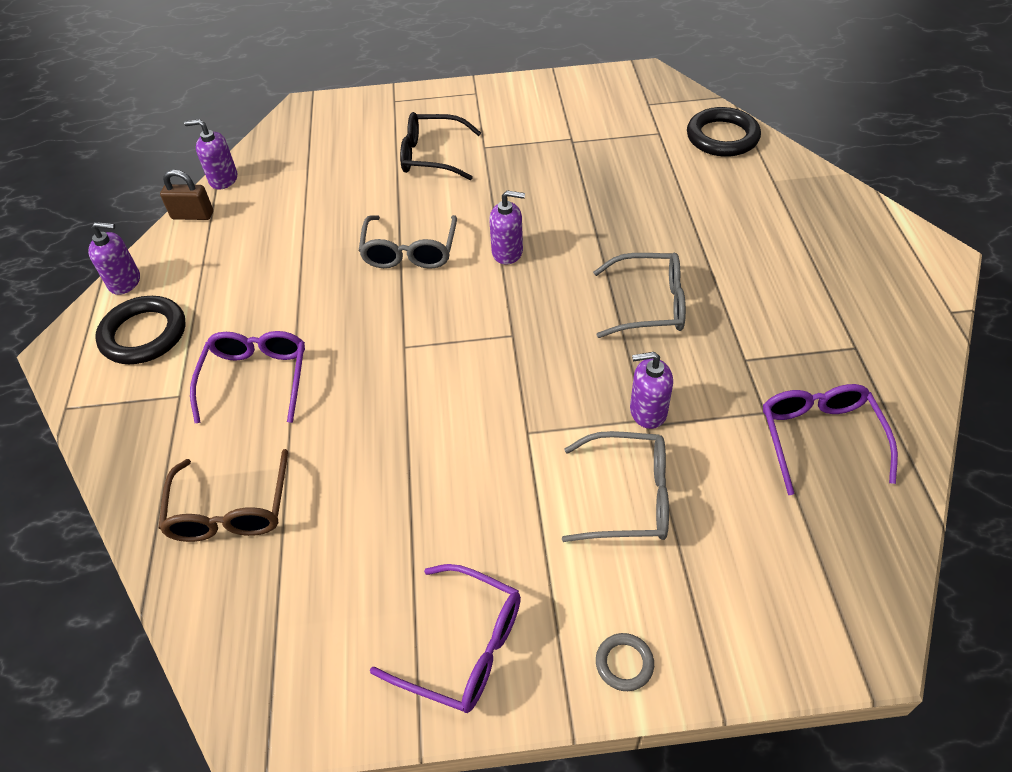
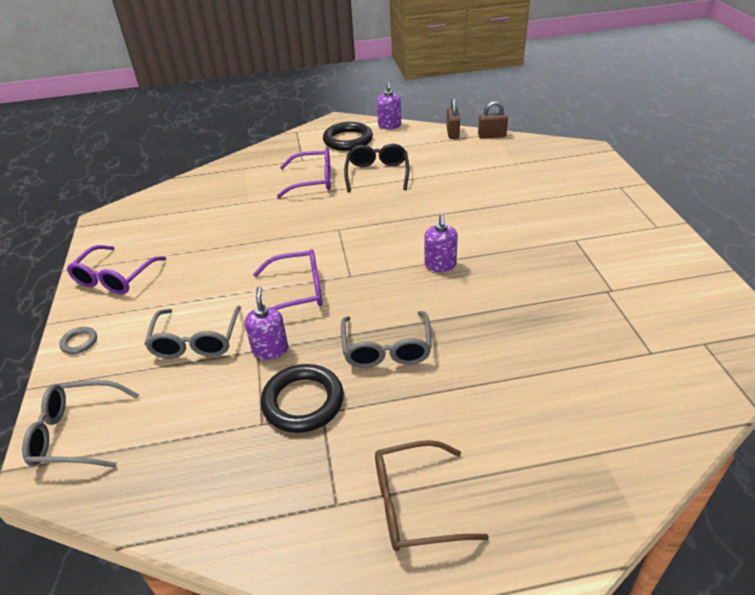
camera: 85 degrees right, 10 degrees down
(223, 179) = (492, 136): purple soap dispenser -> brown padlock
(230, 510) = (222, 190): brown glasses -> brown glasses (414, 505)
(410, 251) = (433, 219): grey glasses -> grey glasses (76, 433)
(432, 156) = (551, 214): black glasses -> black glasses (377, 174)
(722, 137) = (668, 407): black ring -> black ring (303, 402)
(819, 438) = (229, 461): purple glasses -> purple glasses (298, 291)

